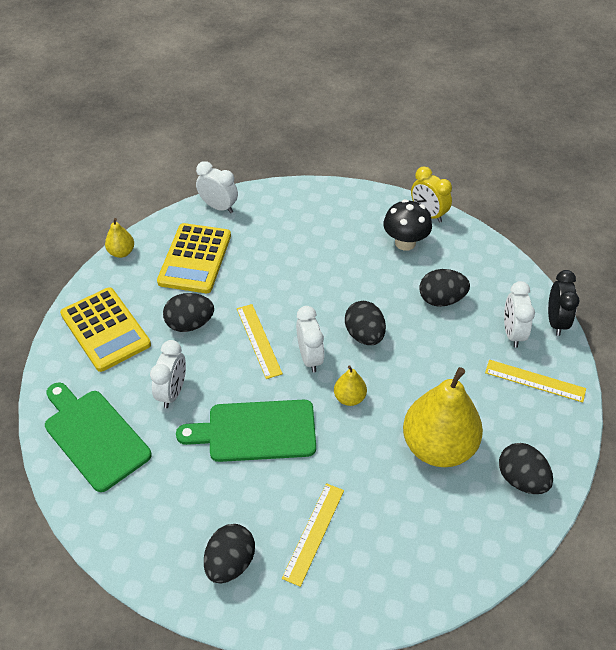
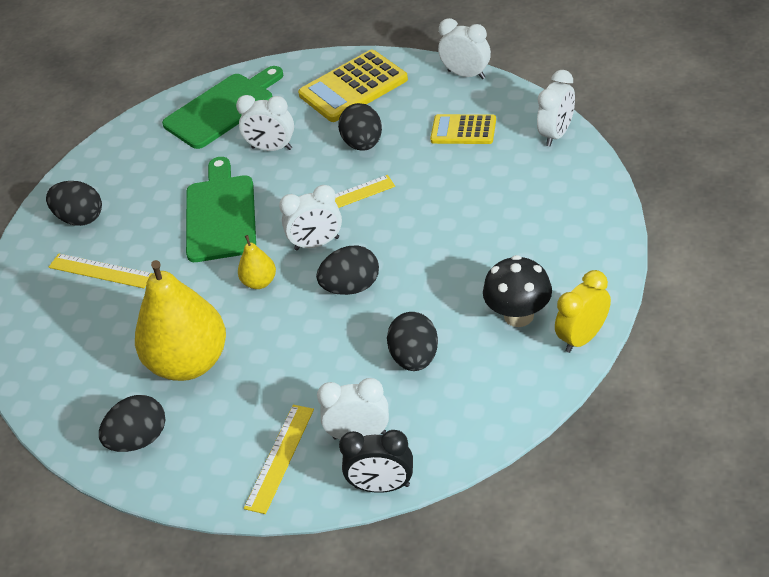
camera: 95 degrees right, 5 degrees down
(121, 252) = (466, 74): yellow pear -> white clock
(195, 259) = (463, 130): yellow calculator -> yellow calculator, size x0.62

